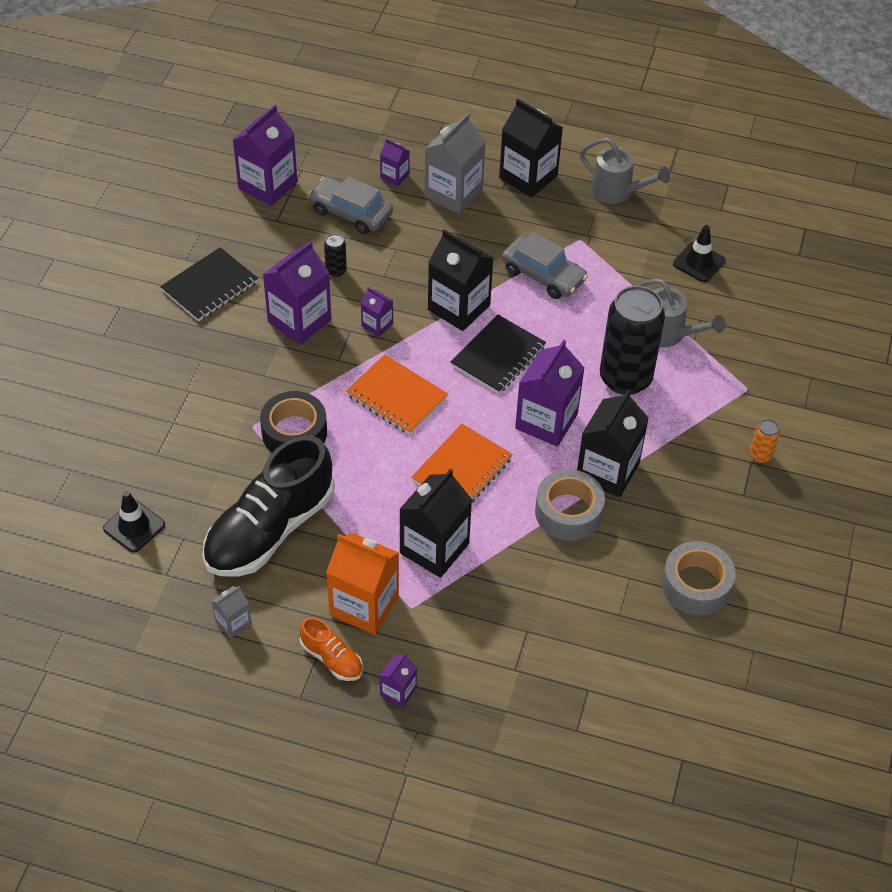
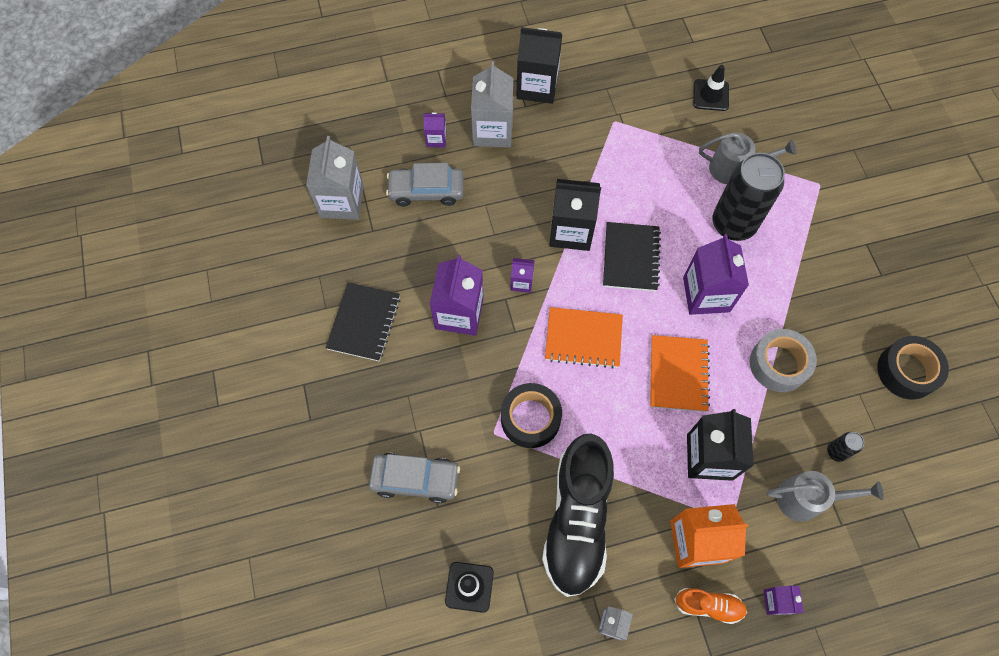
camera: 30 degrees left, 15 degrees up
(268, 185) = (342, 201): purple carton -> grey carton
(336, 271) = (454, 251): black can -> black can (836, 451)
(543, 275) = (611, 167): grey car -> grey car (415, 479)
(607, 471) = (779, 311): black carton -> none
(617, 192) = (611, 65): grey watering can -> grey watering can (807, 499)
(696, 585) = (906, 371): grey tape -> black tape
(760, 456) = (868, 235): orange can -> none

